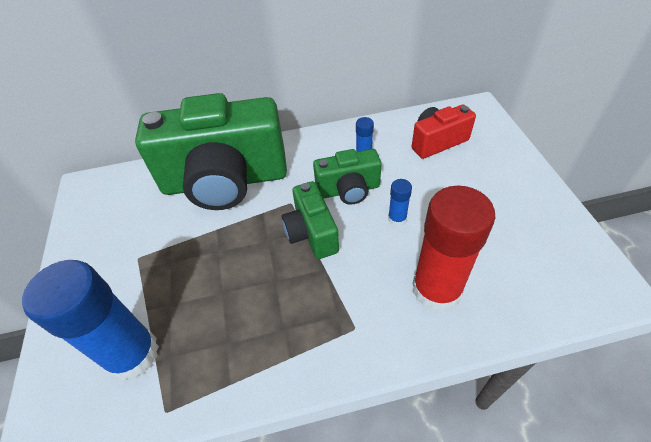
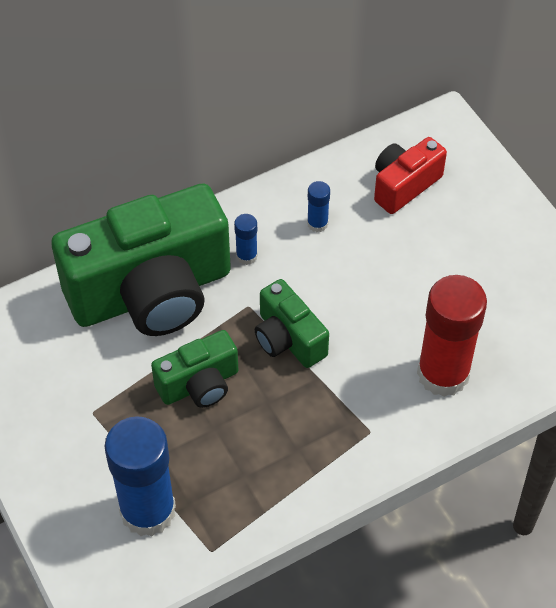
camera: 20 degrees left, 5 degrees up
(348, 190) = (313, 275): green camera -> green camera (199, 384)
(397, 219) = (381, 301): blue glue stick -> blue glue stick (246, 256)

